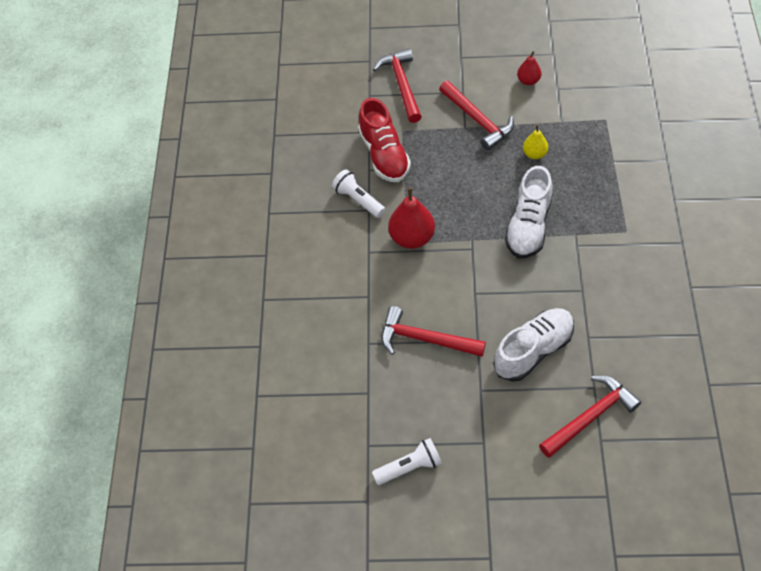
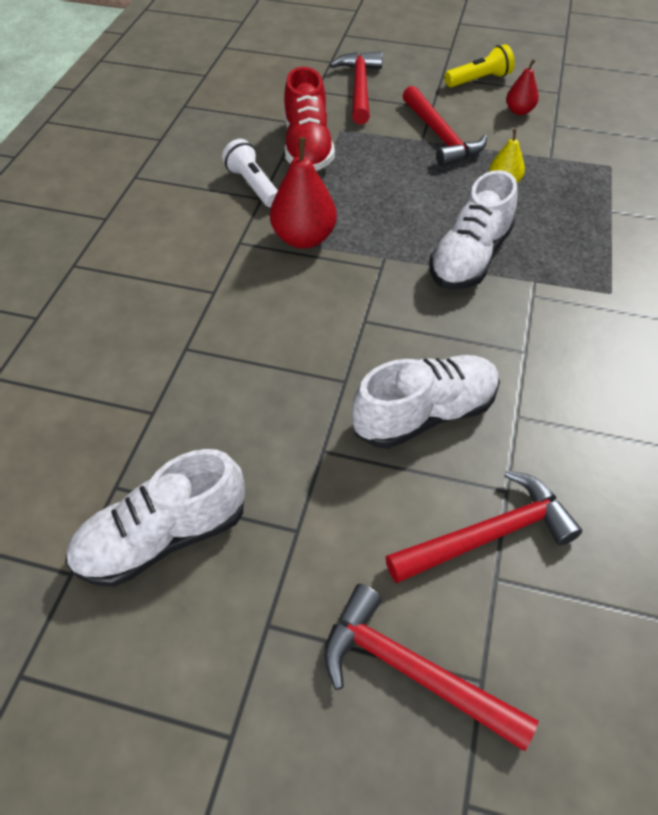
camera: 10 degrees right, 5 degrees down
(409, 467) = (162, 537): white flashlight -> white shoe
(425, 339) = (268, 362): red hammer -> red hammer (412, 671)
(490, 55) = (479, 80): none -> yellow flashlight

